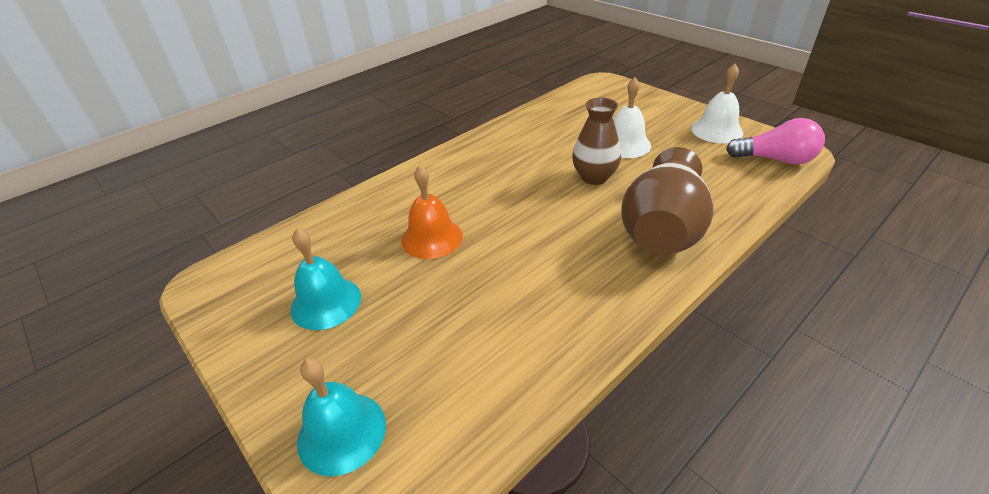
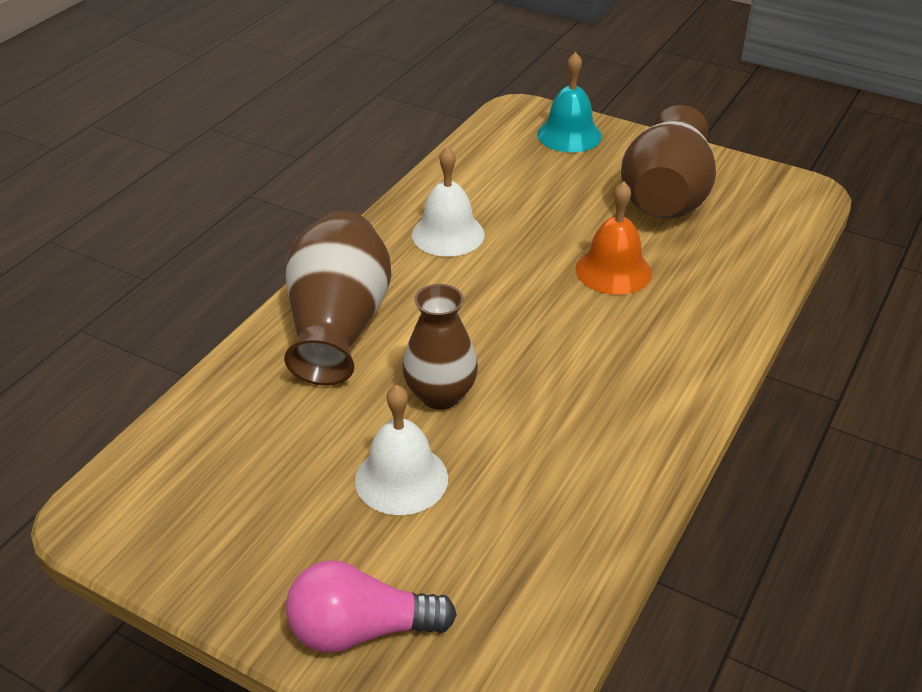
camera: 160 degrees right, 0 degrees up
(326, 302) = (665, 197): turquoise bell -> brown vase
(716, 130) = (227, 551): white bell -> white bell (448, 234)
(775, 159) = (144, 484): pink light bulb -> pink light bulb (361, 630)

